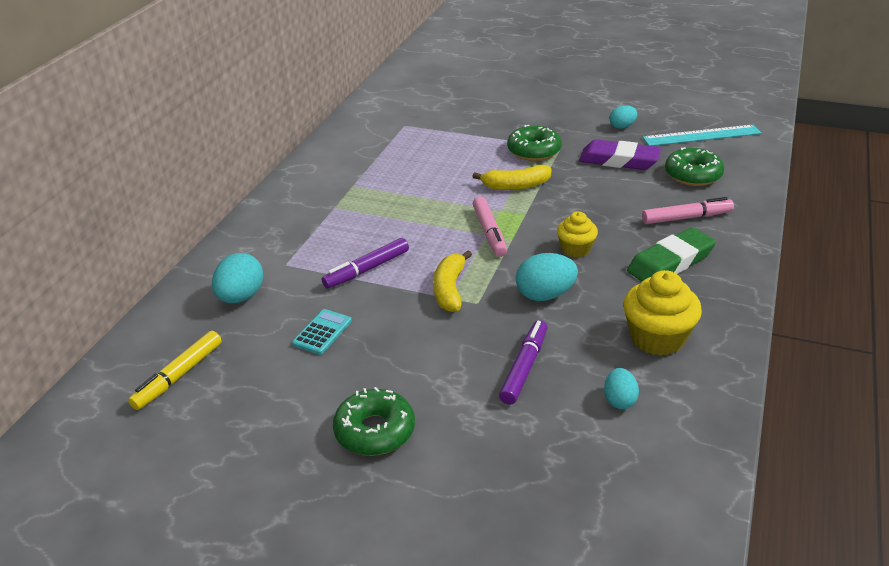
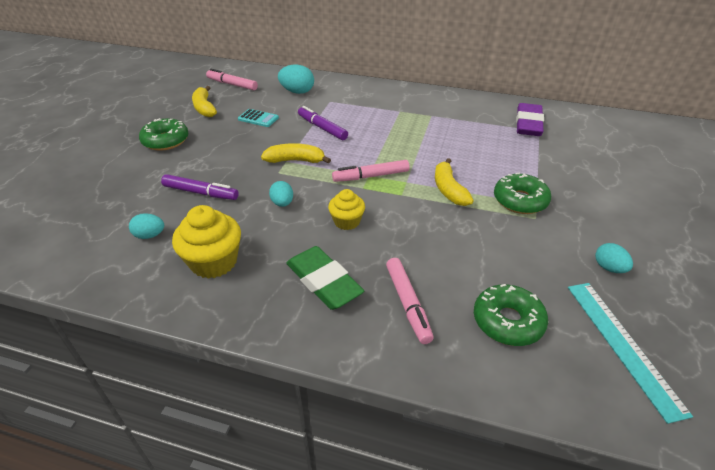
camera: 85 degrees right, 5 degrees up
(178, 376) = (232, 84): yellow marker -> pink marker
(264, 400) = (204, 108): none -> yellow banana
(545, 295) = (282, 203): turquoise egg -> turquoise egg, size x0.62
(619, 160) = (521, 259): purple eraser -> purple eraser (528, 124)

